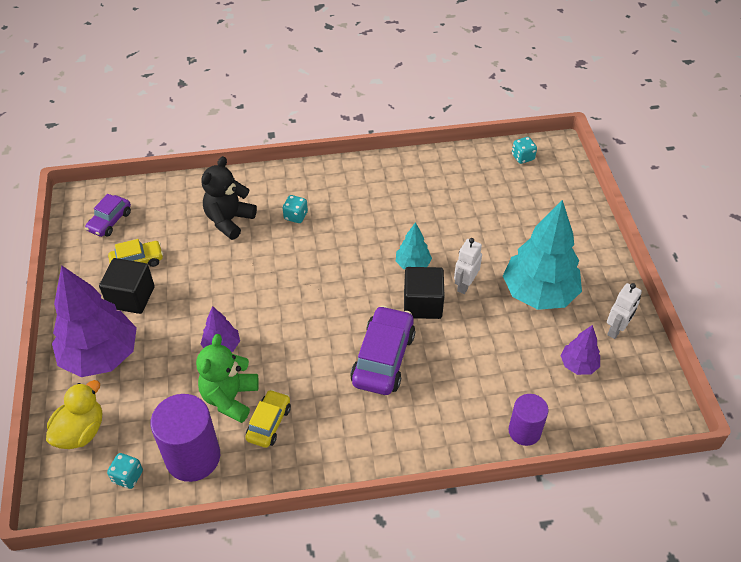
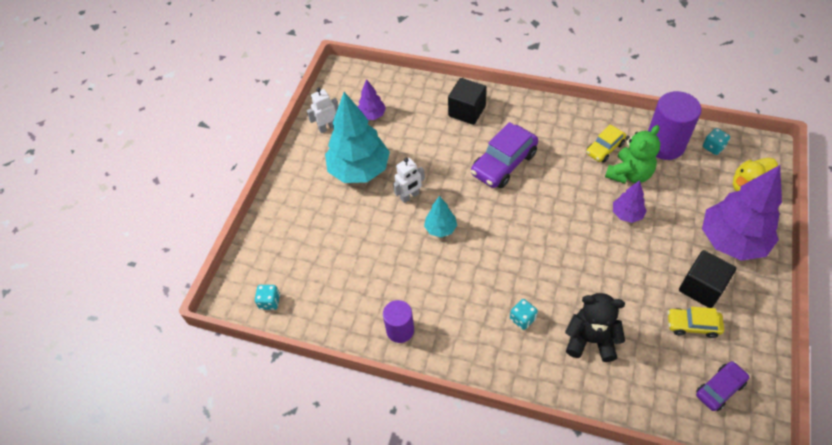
camera: 150 degrees left, 5 degrees up
(229, 220) = (591, 340): black teddy bear -> black teddy bear turned 135 degrees counterclockwise
(422, 304) = (452, 193): black cube -> black cube (467, 111)
(524, 431) = (436, 91): purple cylinder -> purple cylinder (400, 330)

